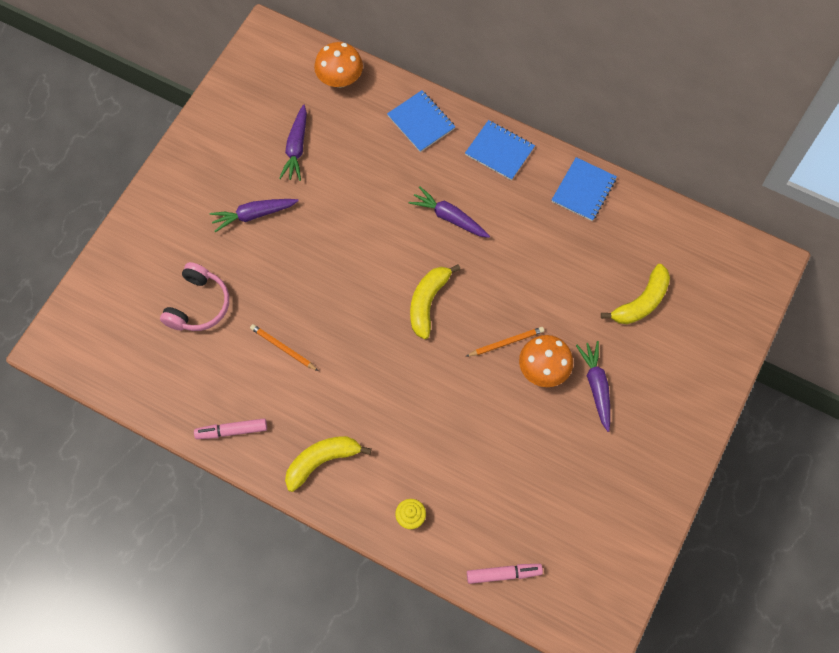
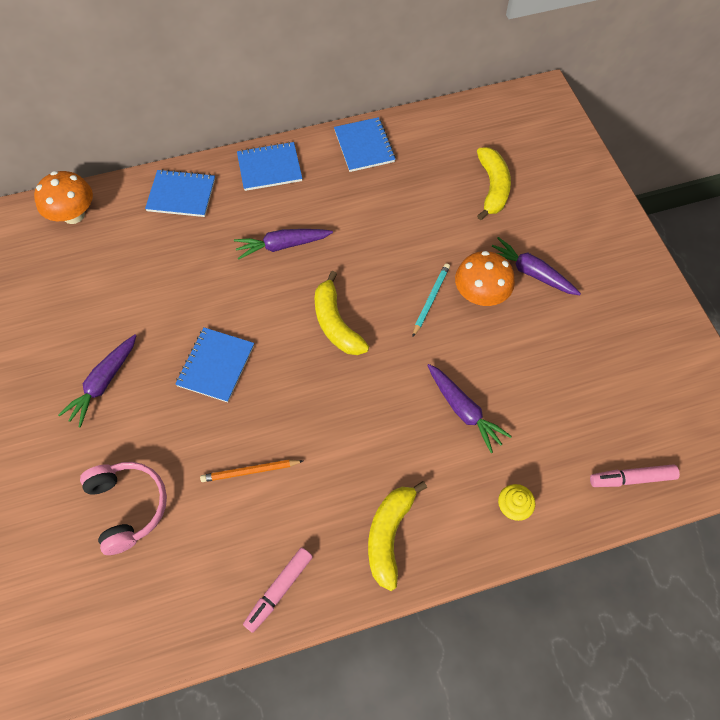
camera: 45 degrees left, 5 degrees down
(296, 148) = (88, 297): purple carrot -> purple carrot (463, 410)
(327, 263) = (216, 365): none -> blue notebook
(503, 574) = (632, 478): pink marker -> pink marker turned 135 degrees counterclockwise
(506, 343) = (431, 300): orange pencil -> turquoise pencil

